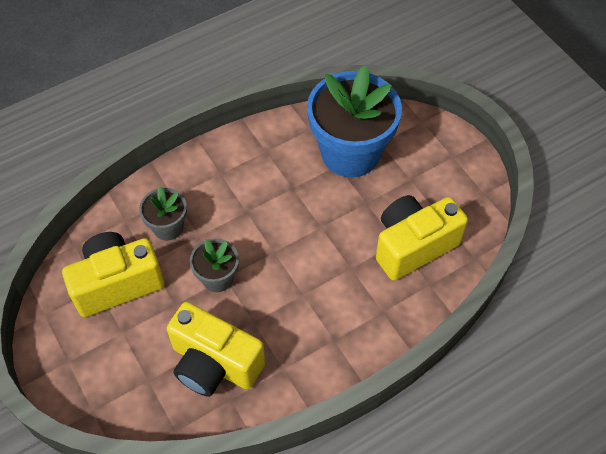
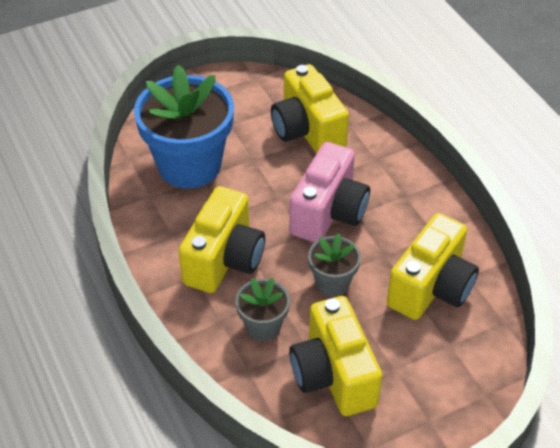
camera: 85 degrees left, 10 degrees down
(239, 192) = (224, 260): none -> yellow camera
(302, 271) = (328, 213): none -> pink camera

